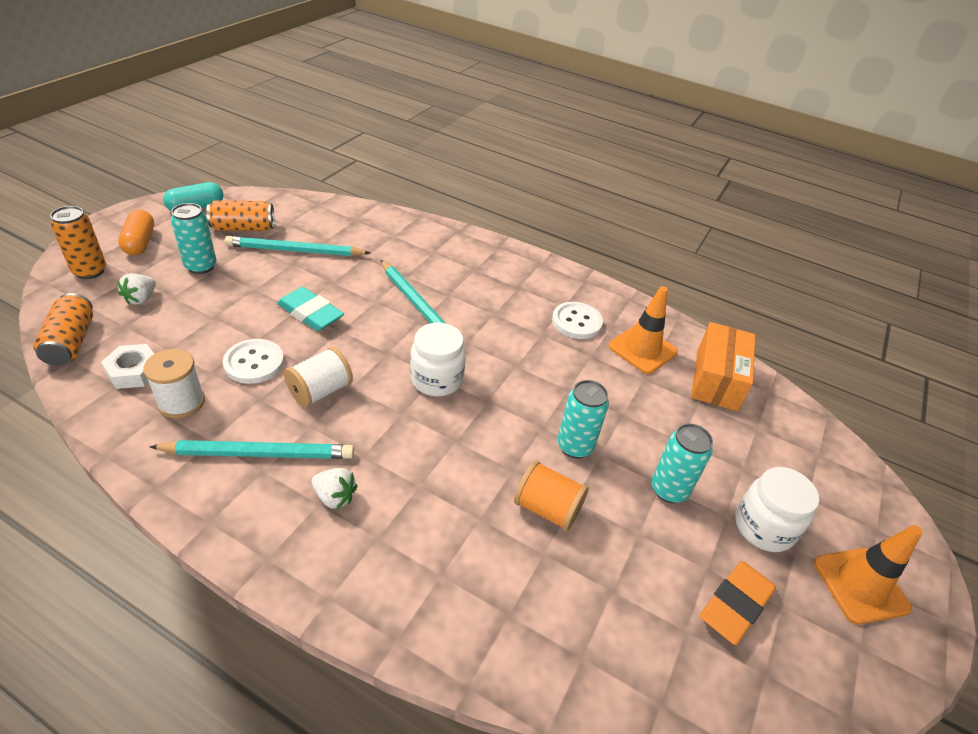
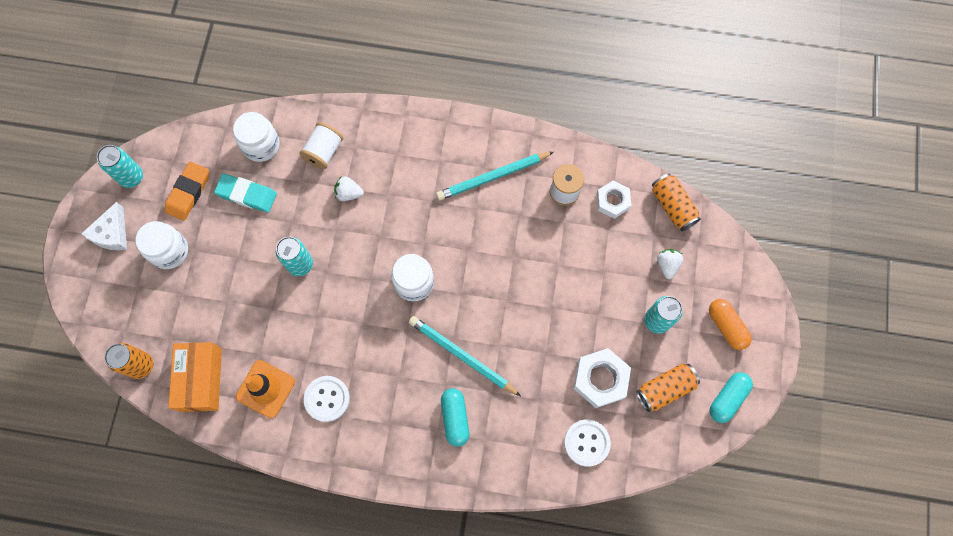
camera: 165 degrees right, 30 degrees up
(90, 271) = (728, 275): orange can -> orange can (141, 365)
(254, 363) = (544, 242): white button -> white button (586, 443)
(296, 251) = (600, 379): turquoise pencil -> white nut
(310, 313) = (539, 308): turquoise eraser -> turquoise eraser (247, 194)
(320, 391) = (486, 238): white spool -> white spool (324, 152)
(335, 497) = (433, 168): white strawberry -> white strawberry (349, 193)
(452, 271) = (455, 418): none -> turquoise capsule
(547, 509) = (307, 210): orange spool -> none
(600, 641) = (261, 145): none -> white jar
(669, 490) = (232, 255): turquoise can -> turquoise can (132, 177)
(860, 585) = (112, 233): orange traffic cone -> white cheese

